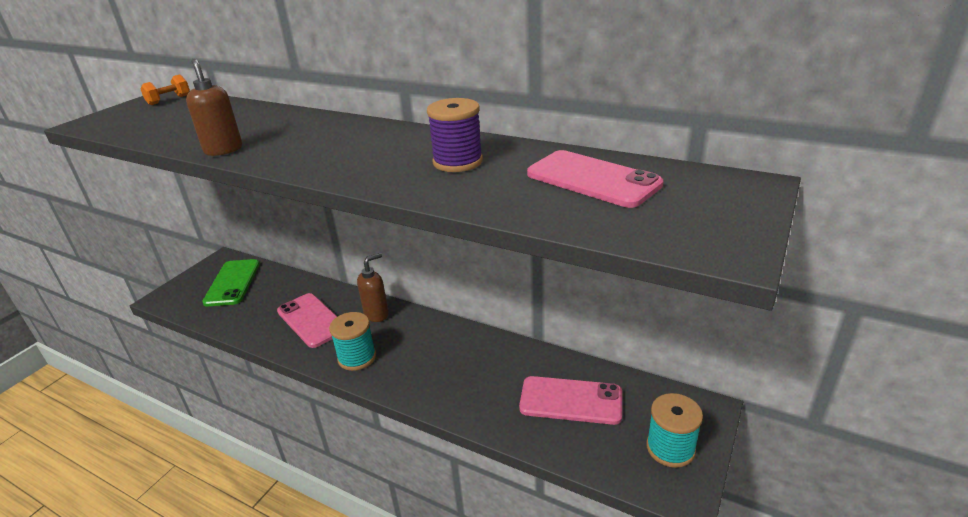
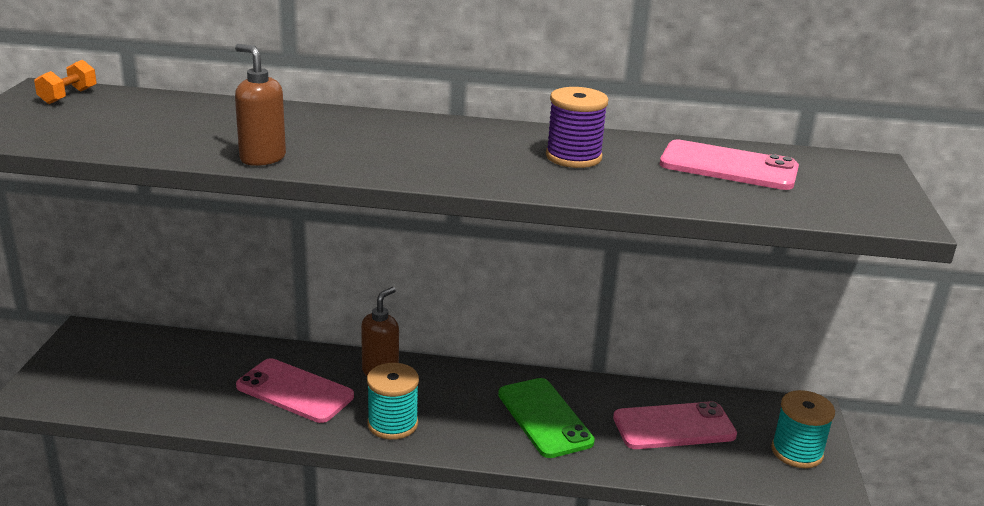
camera: 25 degrees left, 5 degrees down
(232, 283) = (132, 361): green phone -> green phone (544, 418)

